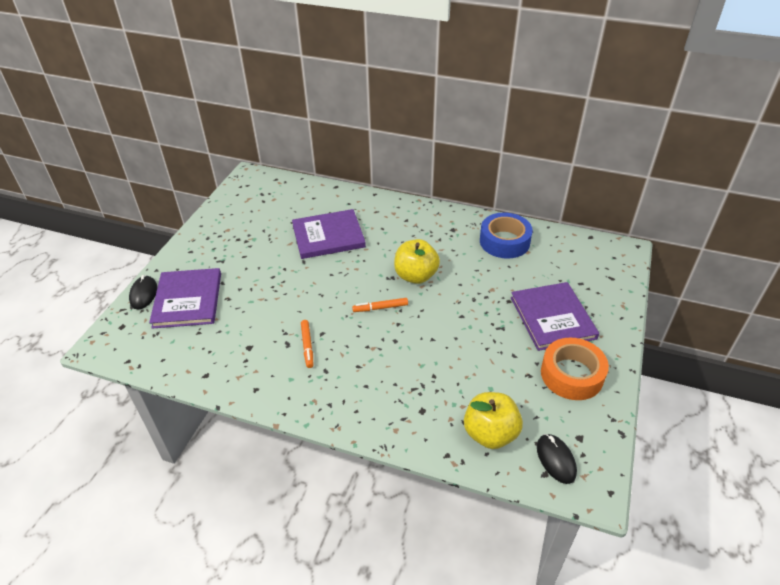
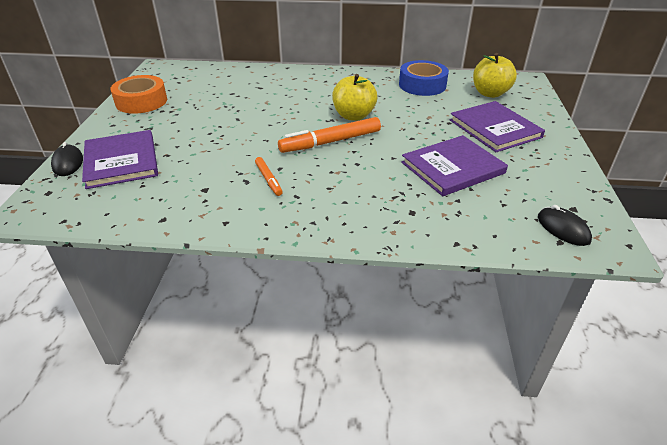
camera: 15 degrees left, 5 degrees down
(328, 236) = (255, 99): purple book -> purple book (453, 168)
(380, 308) = (330, 142): orange marker -> orange marker, size x1.89
(490, 433) = (489, 219): yellow apple -> yellow apple (490, 93)
(572, 374) = (536, 164): orange tape -> orange tape (141, 101)

